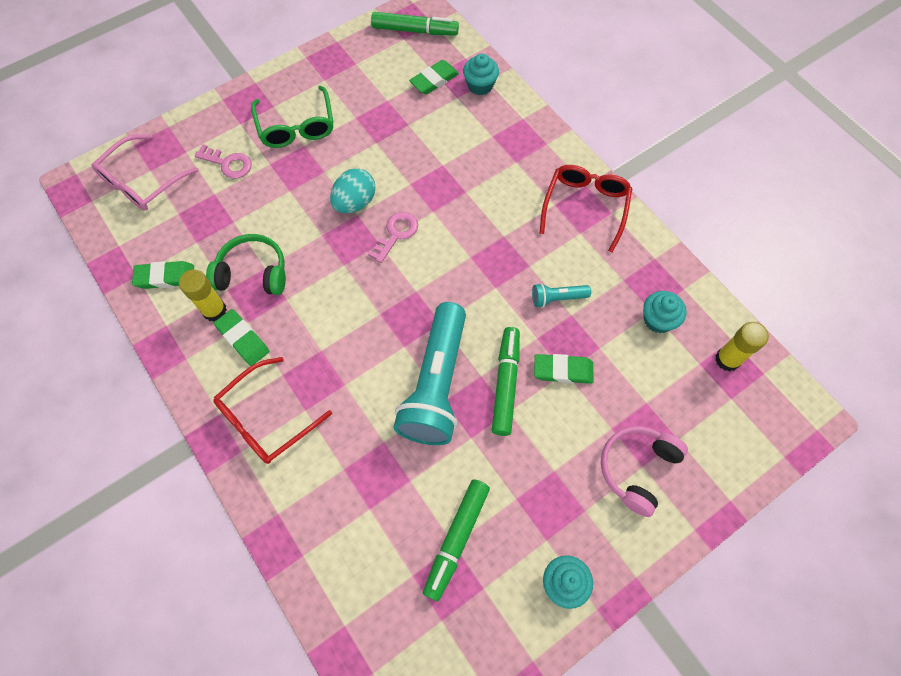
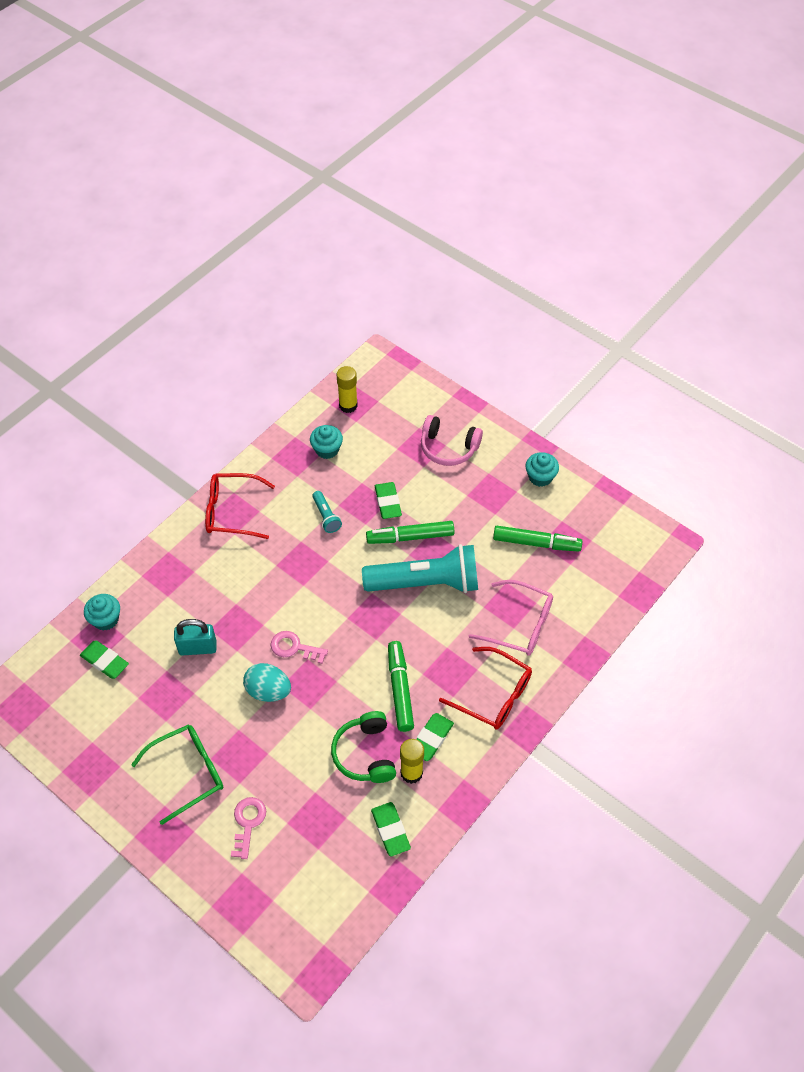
camera: 105 degrees left, 10 degrees down
(142, 182) = (289, 901): pink glasses -> pink glasses (520, 625)
(415, 31) = (37, 697): green marker -> green marker (400, 689)
(424, 152) = (197, 648): none -> turquoise padlock

